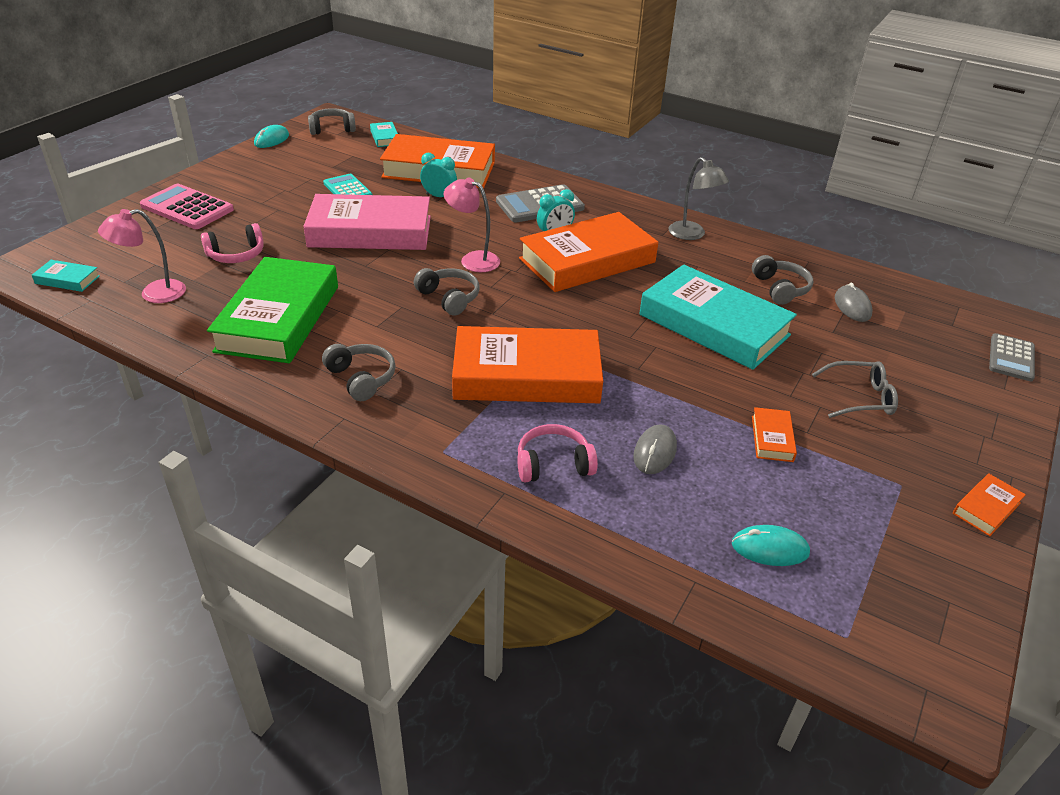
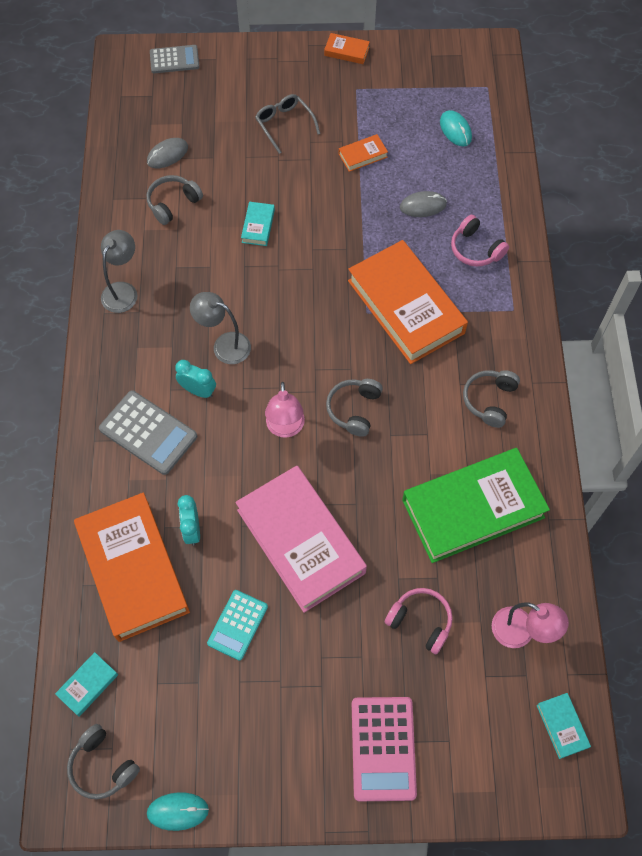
camera: 120 degrees left, 25 degrees up
(587, 260) = (224, 345): orange book -> grey lamp
(713, 325) = (258, 226): turquoise book -> turquoise book, size x0.41

